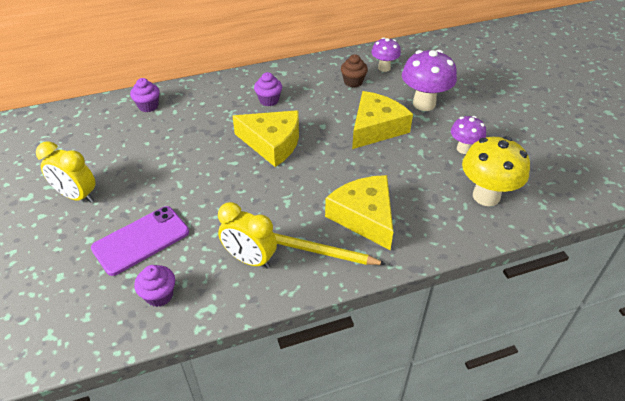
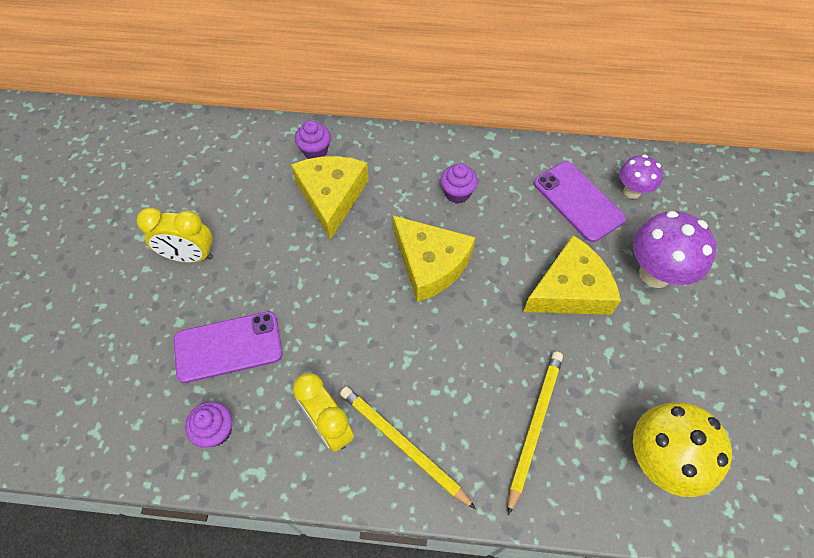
camera: 25 degrees right, 15 degrees up
(77, 196) = (190, 256): yellow clock -> yellow clock turned 45 degrees counterclockwise
(353, 82) = (578, 201): brown cupcake -> purple phone
(364, 217) = (487, 424): yellow cheese -> yellow cheese (331, 197)
(397, 207) = (534, 426): none -> yellow pencil
(464, 149) = (670, 371): purple mushroom -> none

